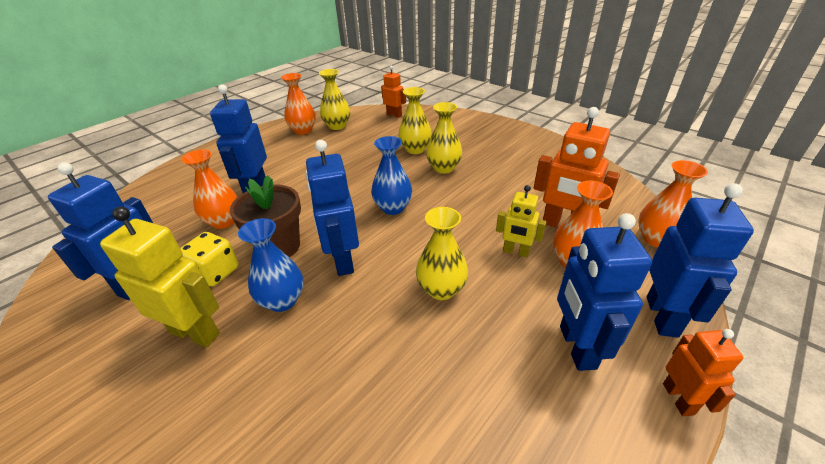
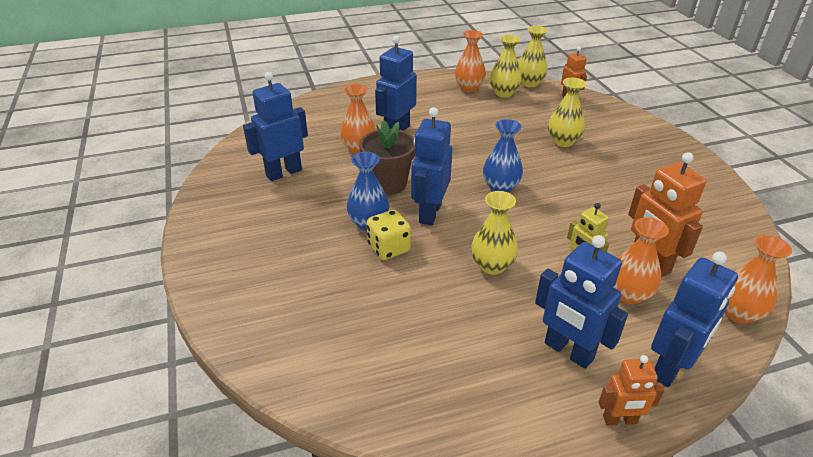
camera: 30 degrees right, 0 degrees up
(195, 332) = (302, 220): yellow robot -> none
(215, 272) = (334, 185): yellow dice -> yellow dice (389, 248)
(443, 168) = (576, 169): yellow vase -> yellow vase (529, 83)
(576, 347) = (568, 351): blue robot -> blue robot turned 75 degrees counterclockwise
(678, 398) = (619, 420): orange robot -> orange robot turned 60 degrees clockwise

